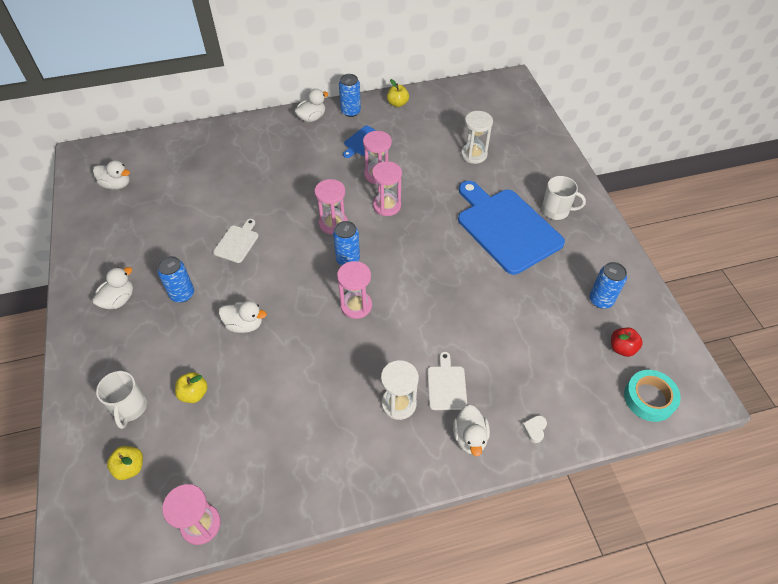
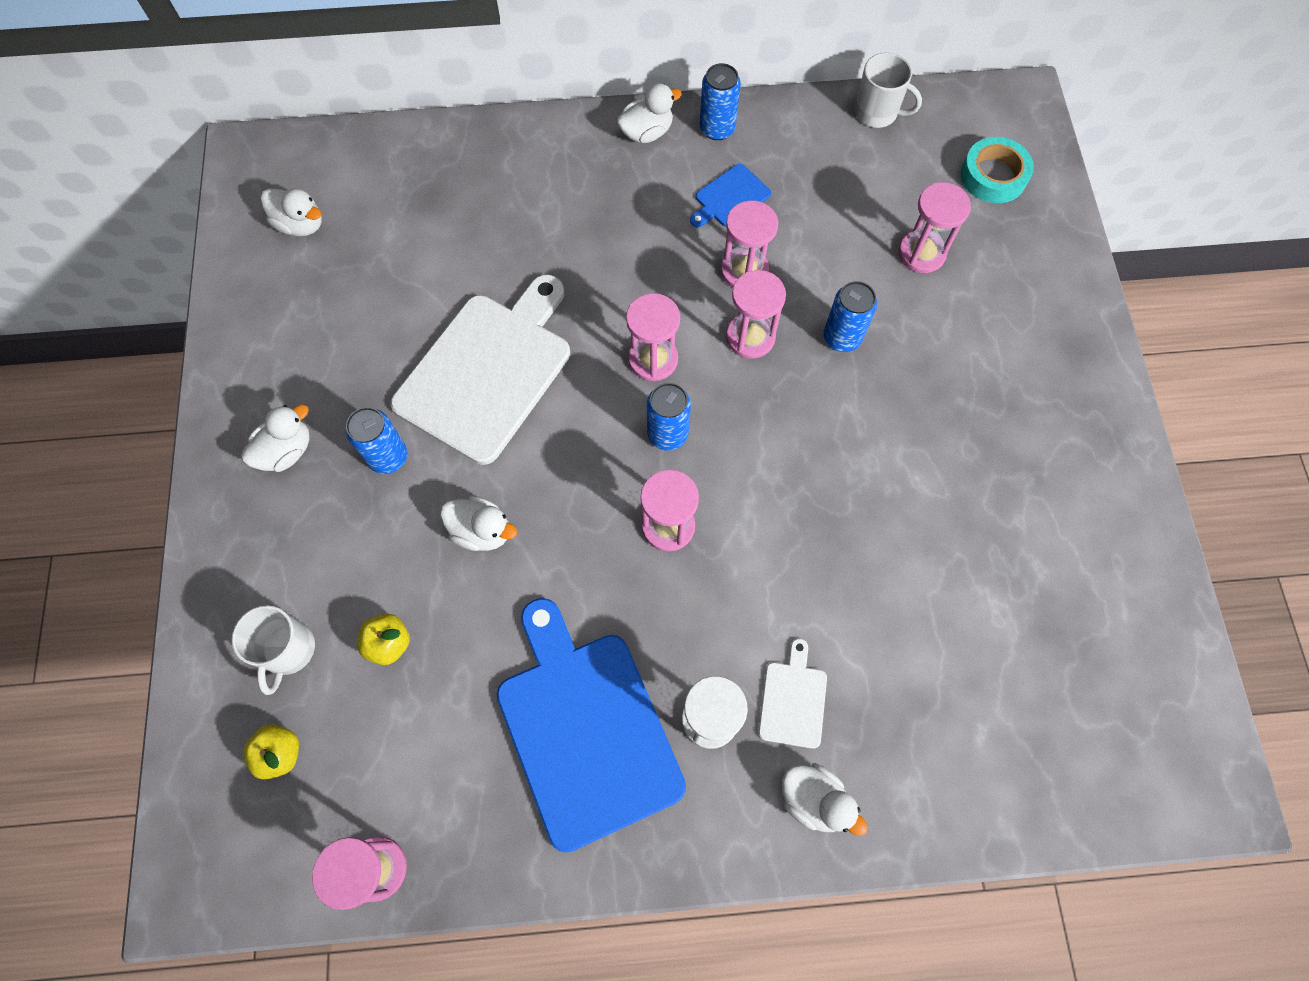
camera: 10 degrees right, 15 degrees up
(237, 242) = (488, 371): white cutting board -> white cutting board, size x2.27
(397, 103) = (803, 123): yellow apple -> none
(470, 437) = (814, 800): white duck -> white duck turned 60 degrees counterclockwise
(474, 154) = (921, 253): white hourglass -> pink hourglass
(506, 227) = (950, 414): blue cutting board -> blue cutting board (586, 729)
(534, 429) = (923, 804): white heart -> none
(556, 210) = (1046, 393): white mug -> white mug (877, 113)
(601, 300) = (1086, 585): blue can -> blue can (842, 337)
(622, 348) = (1102, 683): red apple -> none
(649, 398) = (1127, 784): turquoise tape -> turquoise tape (993, 176)

